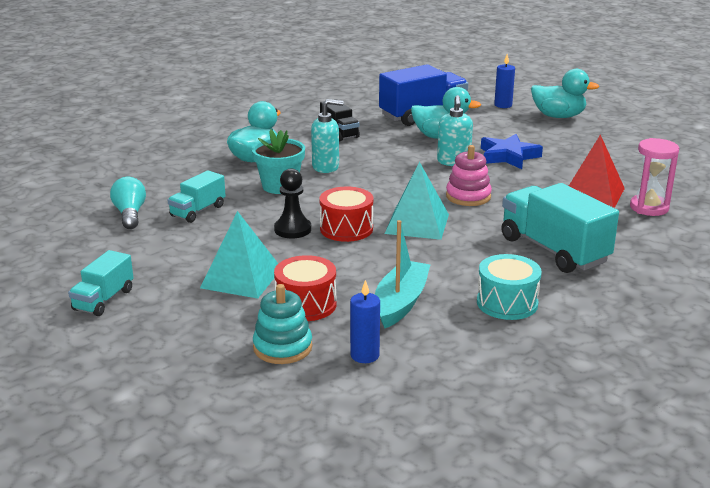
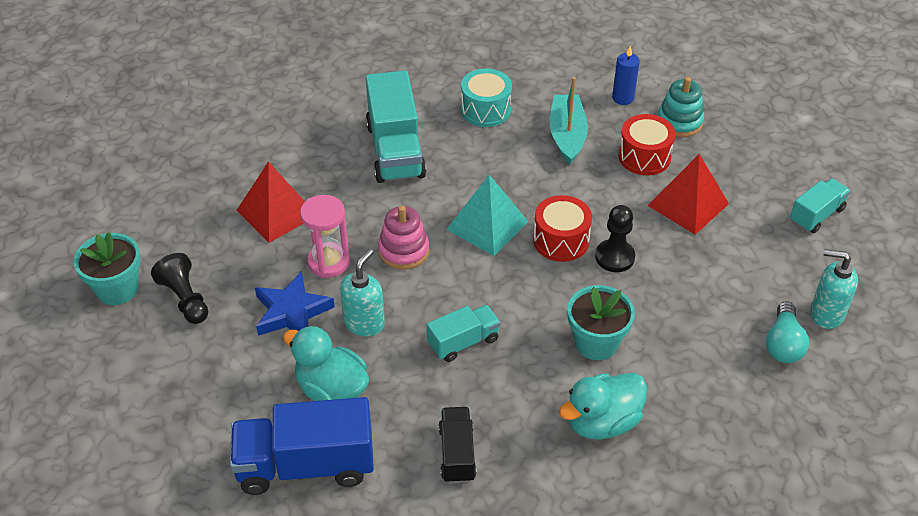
camera: 155 degrees left, 20 degrees up
(198, 211) = (705, 324): turquoise truck -> turquoise truck (463, 342)
(241, 278) = (688, 204): turquoise pyramid -> red pyramid
(326, 167) = (522, 366): turquoise soap dispenser -> turquoise soap dispenser (826, 314)
(401, 302) = (567, 135): turquoise boat -> turquoise boat turned 135 degrees clockwise
(503, 105) = (168, 452): blue candle -> none
(558, 116) = (131, 387): turquoise duck -> none
(585, 147) = (185, 299): none -> black pawn
(635, 142) = (117, 289): none -> turquoise flower pot
(649, 208) = (250, 174): pink hourglass -> pink hourglass (328, 262)

